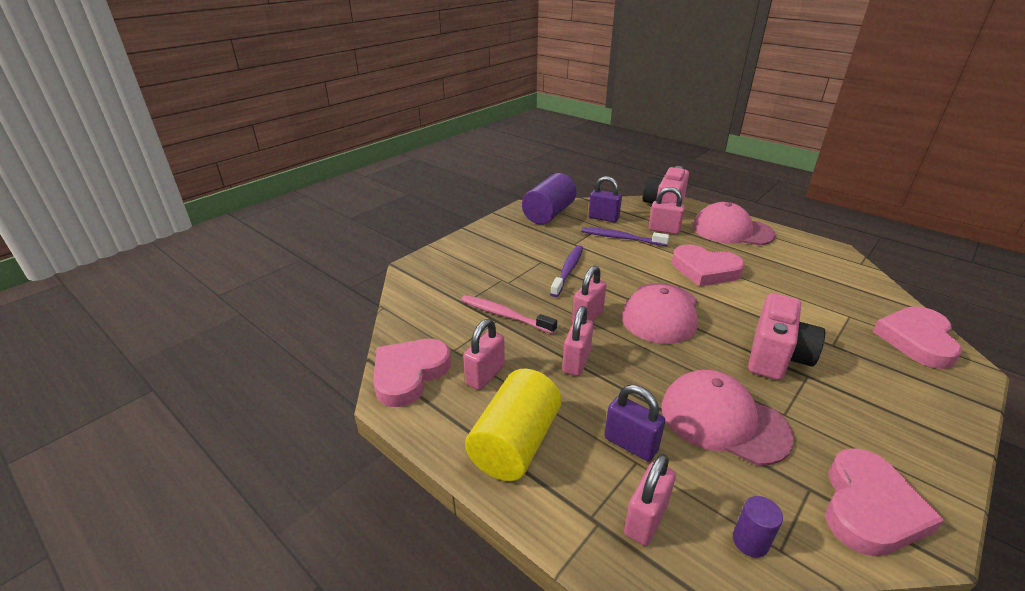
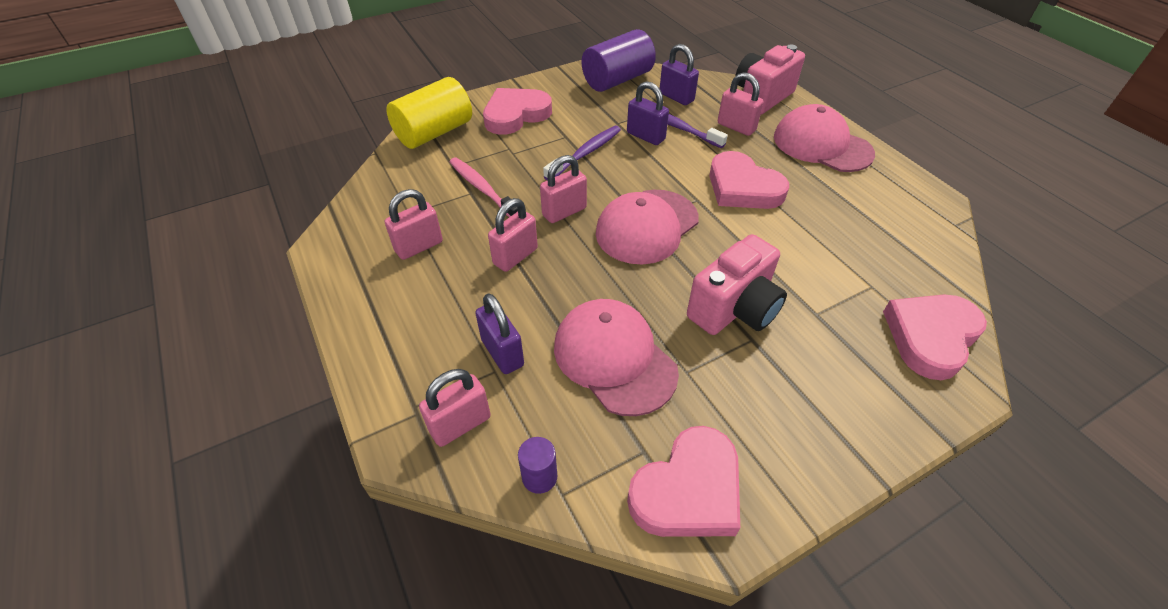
camera: 20 degrees right, 15 degrees up
(409, 374) = (353, 227): pink heart -> pink heart (516, 115)
(515, 443) = (398, 319): yellow cylinder -> yellow cylinder (434, 133)
(604, 249) = (645, 136): none -> purple padlock

